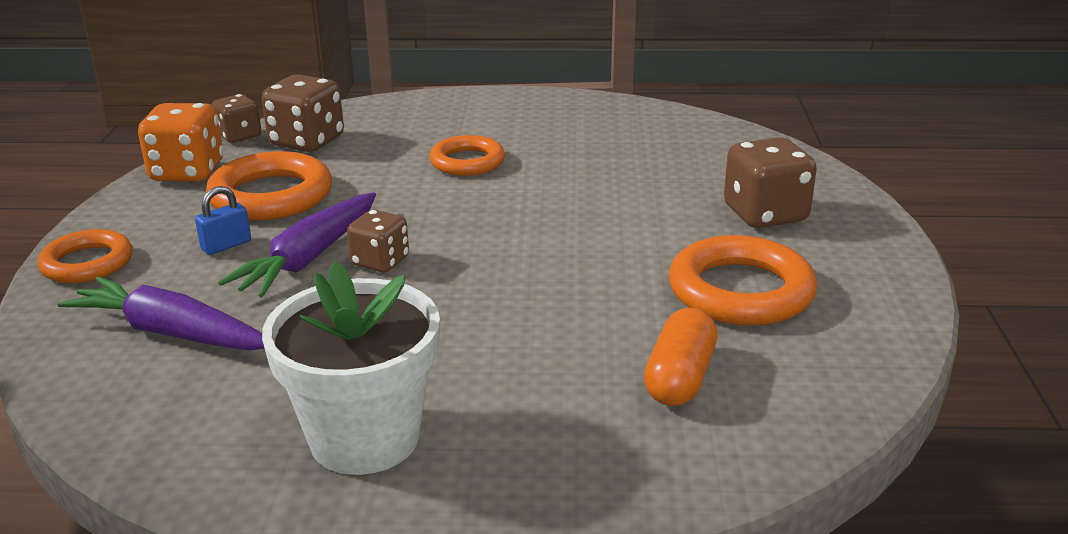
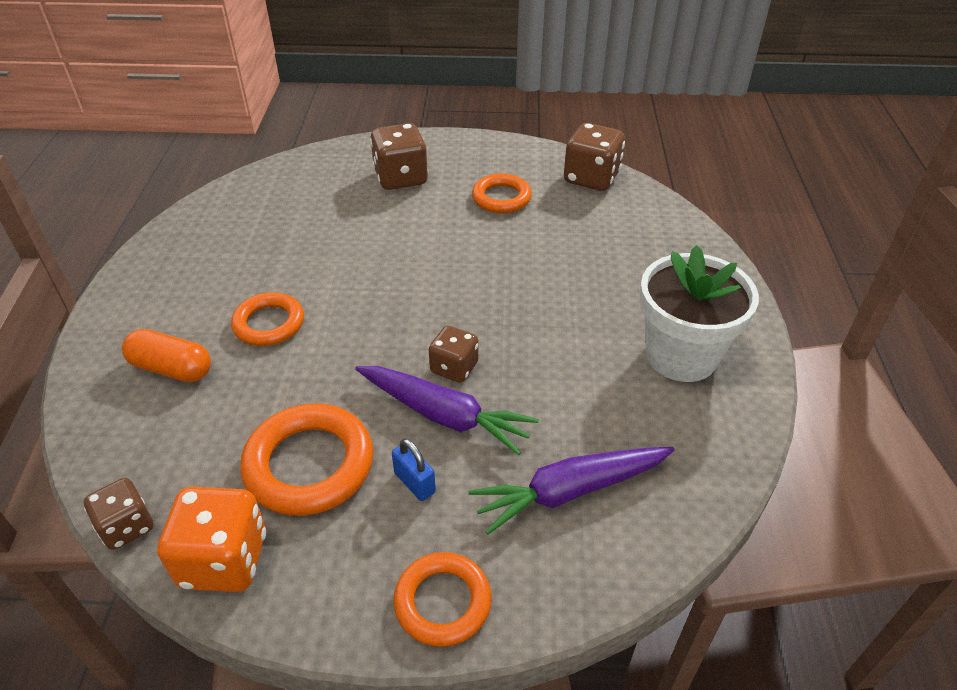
camera: 90 degrees left, 15 degrees up
(171, 333) = (570, 491): purple carrot -> purple carrot turned 45 degrees clockwise
(307, 142) = (172, 454): brown dice -> brown dice (591, 178)
(680, 377) = (597, 228): orange capsule -> orange capsule (172, 368)
(740, 291) = (501, 198): orange ring -> orange ring, size x0.65

